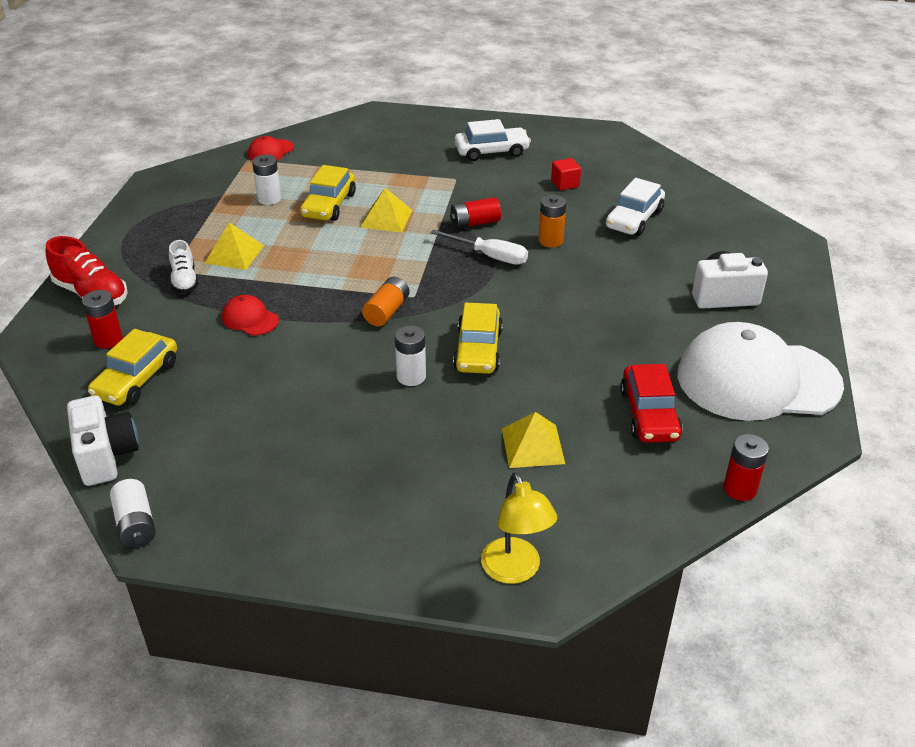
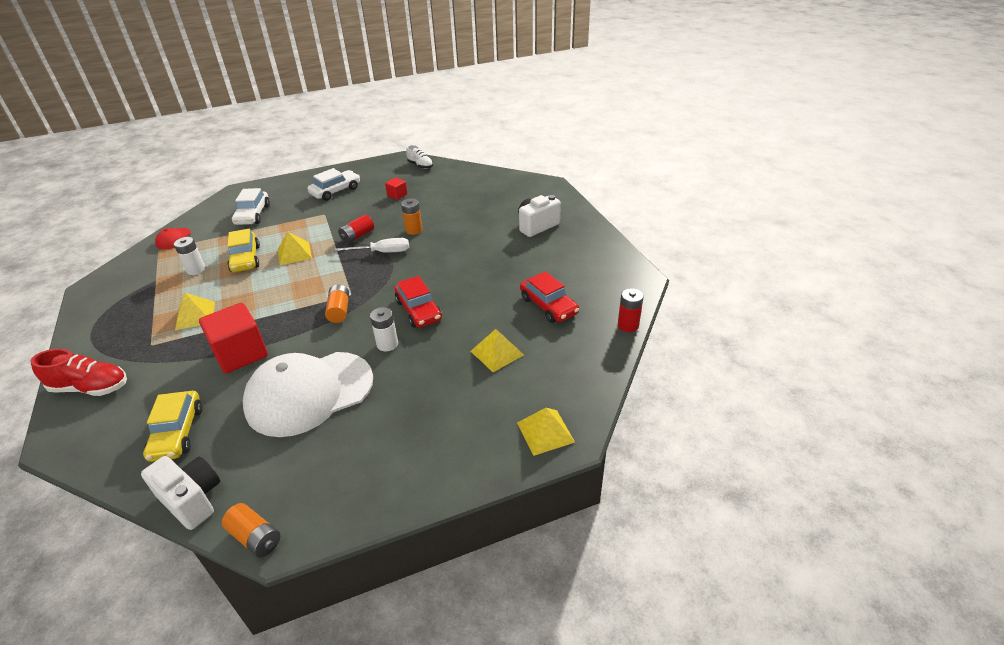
camera: 30 degrees left, 0 degrees up
(108, 340) = (131, 415): red battery -> none
(136, 524) = (255, 537): white battery -> orange battery
(184, 281) = (167, 348): white shoe -> white shoe (420, 165)
(250, 319) = (241, 354): red cap -> red cube
(478, 350) = (418, 310): yellow car -> red car
(515, 571) = (545, 432): yellow lamp -> yellow pyramid
(634, 219) = (454, 201): white car -> white car (253, 215)
(757, 380) = (590, 263): white cap -> white cap (309, 393)

